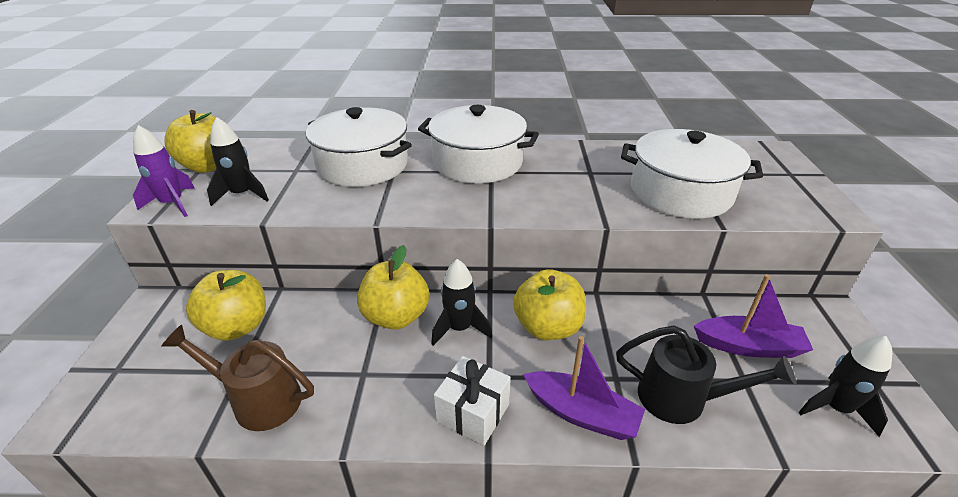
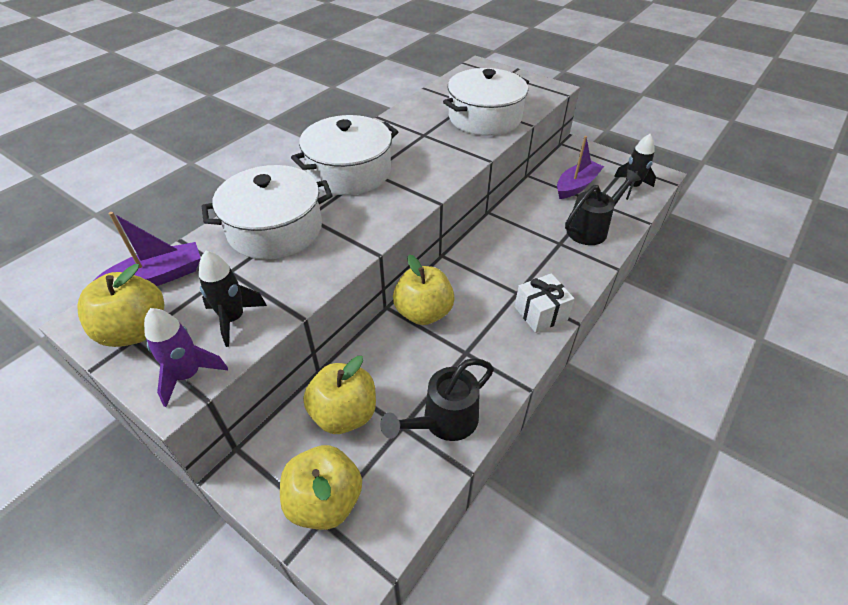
camera: 55 degrees left, 10 degrees up
(258, 399) = (443, 421): brown watering can -> black watering can
(459, 328) = (465, 286): black rocket -> none
(548, 327) = (499, 247): yellow apple -> yellow apple (325, 501)
(581, 413) = (573, 270): purple boat -> purple boat (158, 277)

